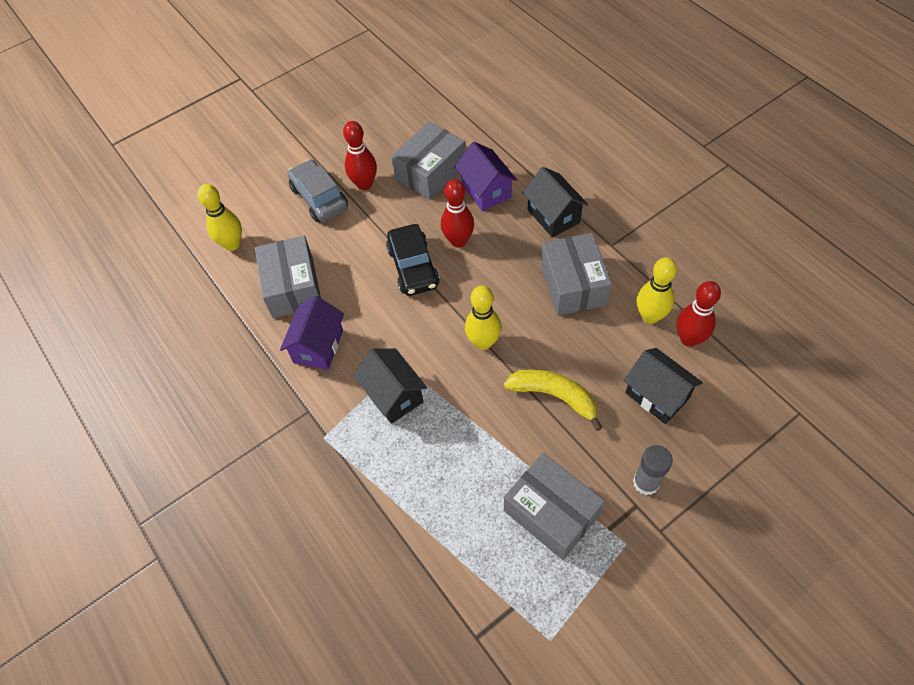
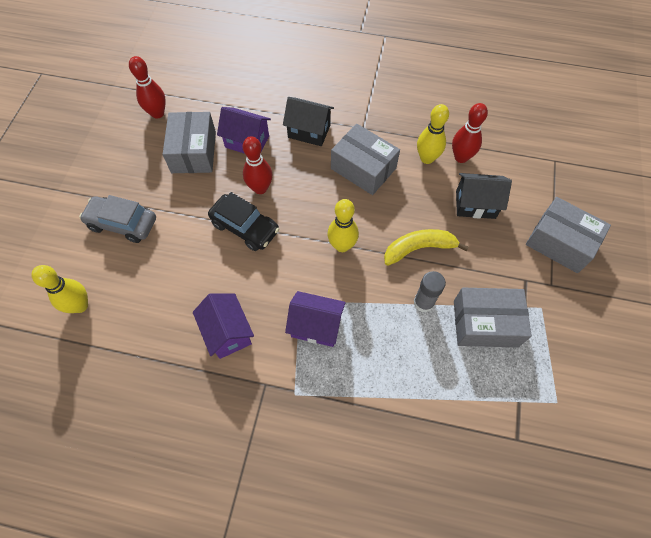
camera: 45 degrees left, 5 degrees up
(293, 287) = (165, 303): grey box -> grey box (560, 243)
(364, 184) = (150, 191): red bowling pin -> red bowling pin (157, 113)
(393, 395) = (316, 326): black house -> purple house
(646, 482) = (518, 262): grey glue stick -> grey glue stick (423, 302)

